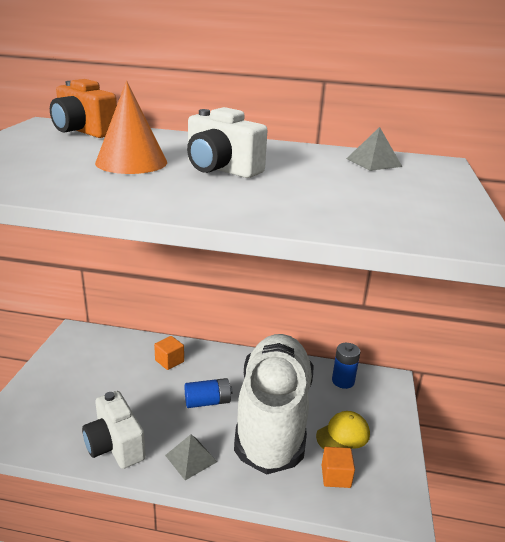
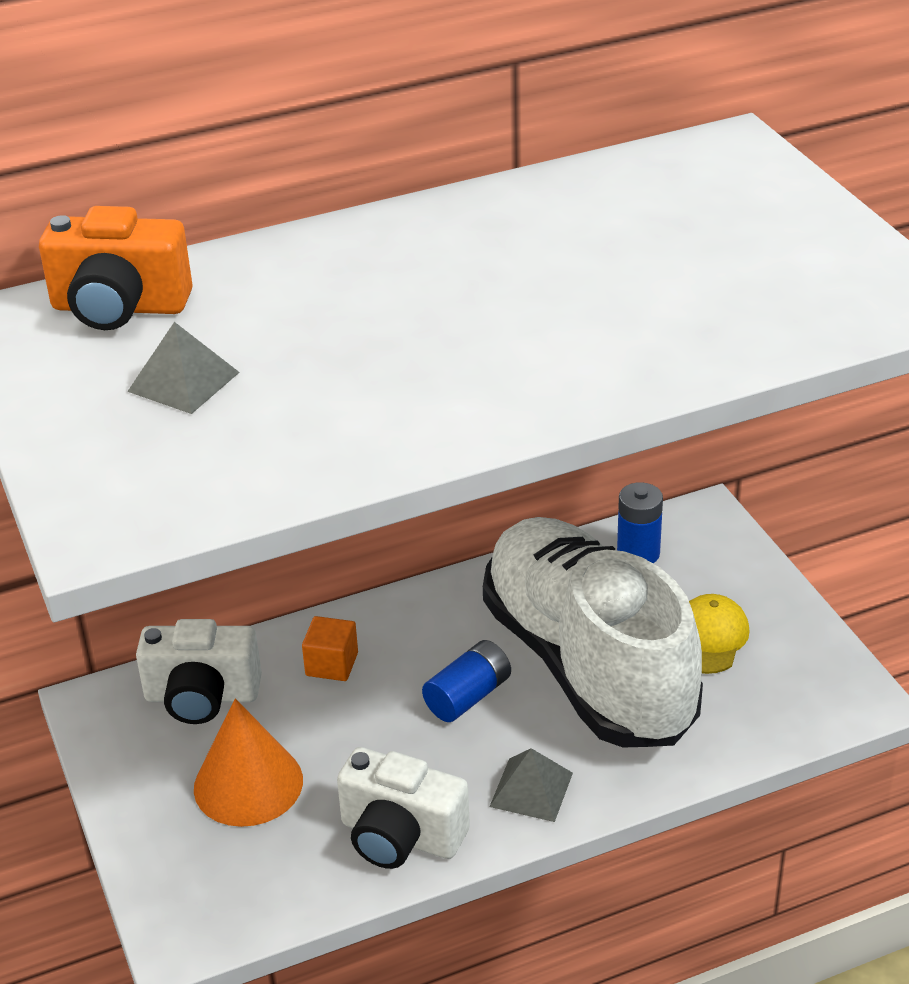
camera: 30 degrees left, 10 degrees up
(131, 162) = (331, 349): orange cone -> orange cone (248, 784)
(221, 169) = (477, 304): white camera -> white camera (202, 696)
(336, 476) = (747, 701): orange cube -> none
(373, 162) = (652, 186): grey pyramid -> grey pyramid (183, 382)

